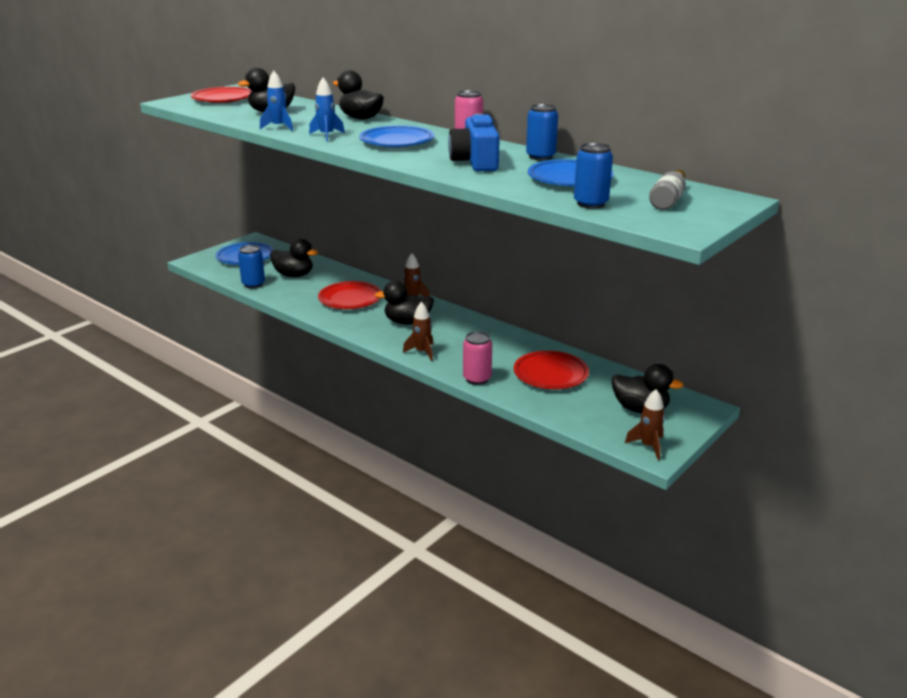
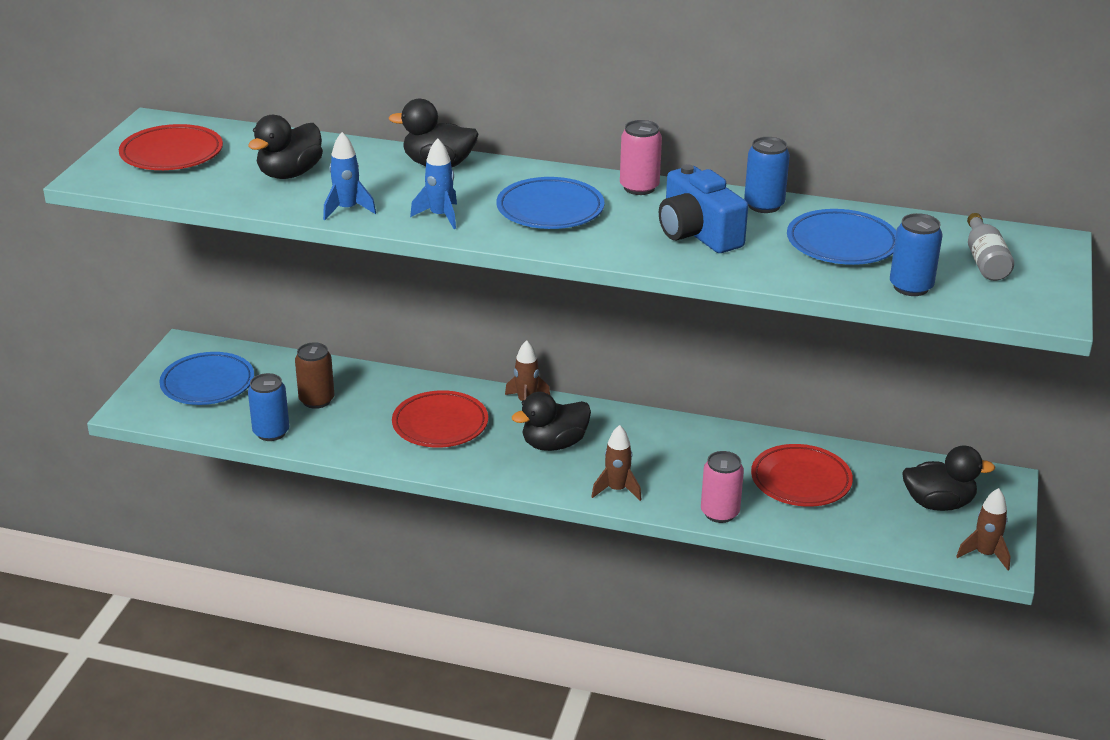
camera: 25 degrees left, 5 degrees up
(294, 275) = (316, 400): black duck -> brown can

